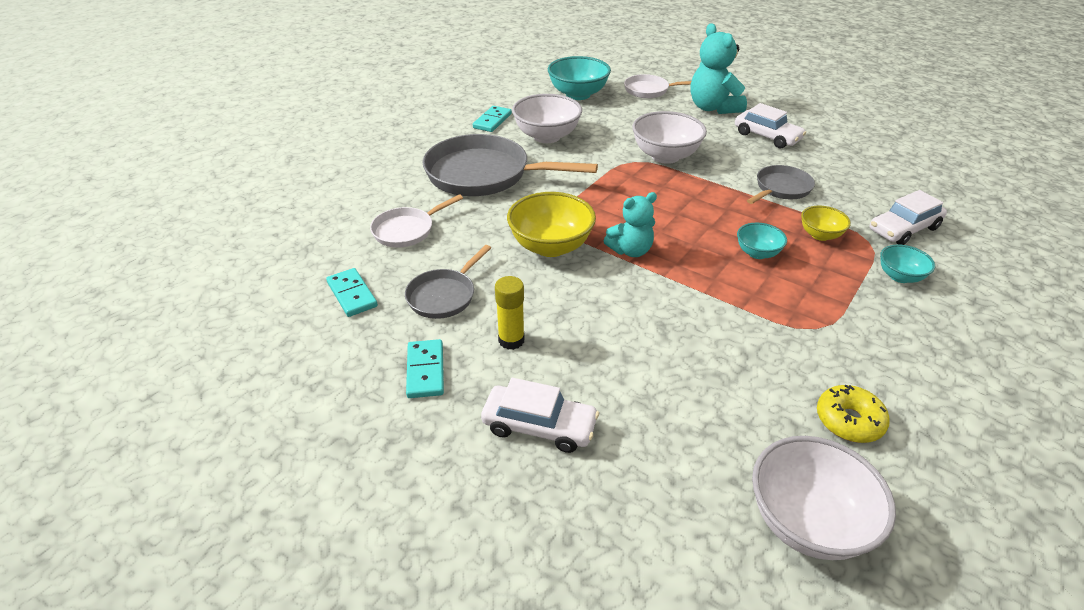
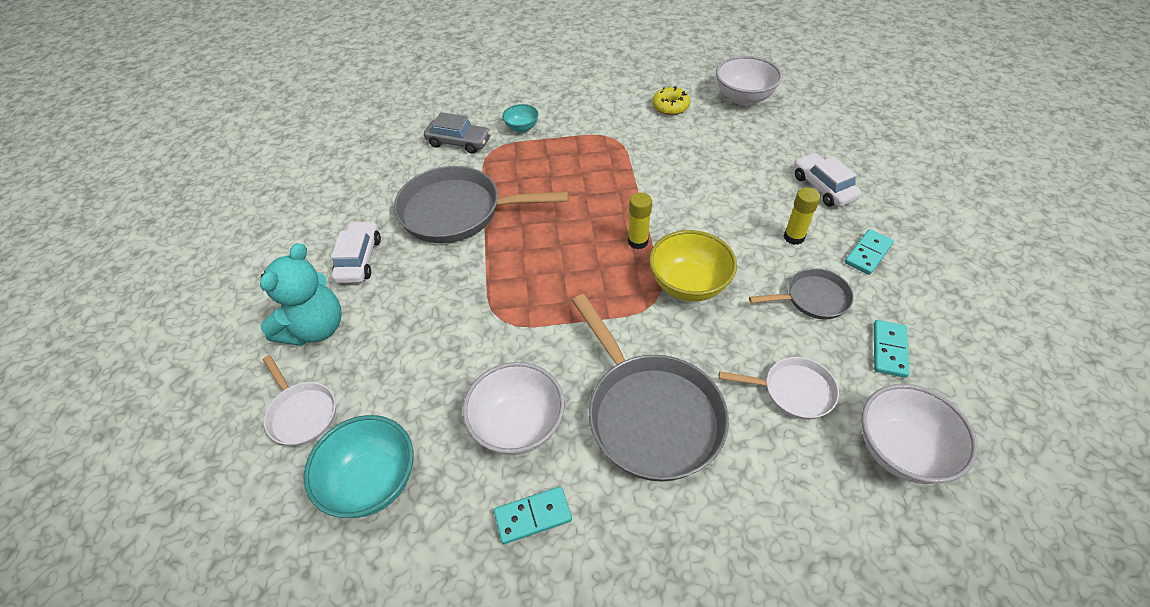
camera: 130 degrees left, 10 degrees up
(630, 250) = (638, 242): turquoise teddy bear -> yellow glue stick
(665, 156) = (468, 304): white bowl -> white bowl (901, 450)
(757, 253) = (565, 186): turquoise bowl -> none
(781, 188) = (457, 212): grey pan -> grey pan, size x1.90
(820, 235) = (508, 170): yellow bowl -> none
(903, 229) = (459, 142): white car -> grey car

